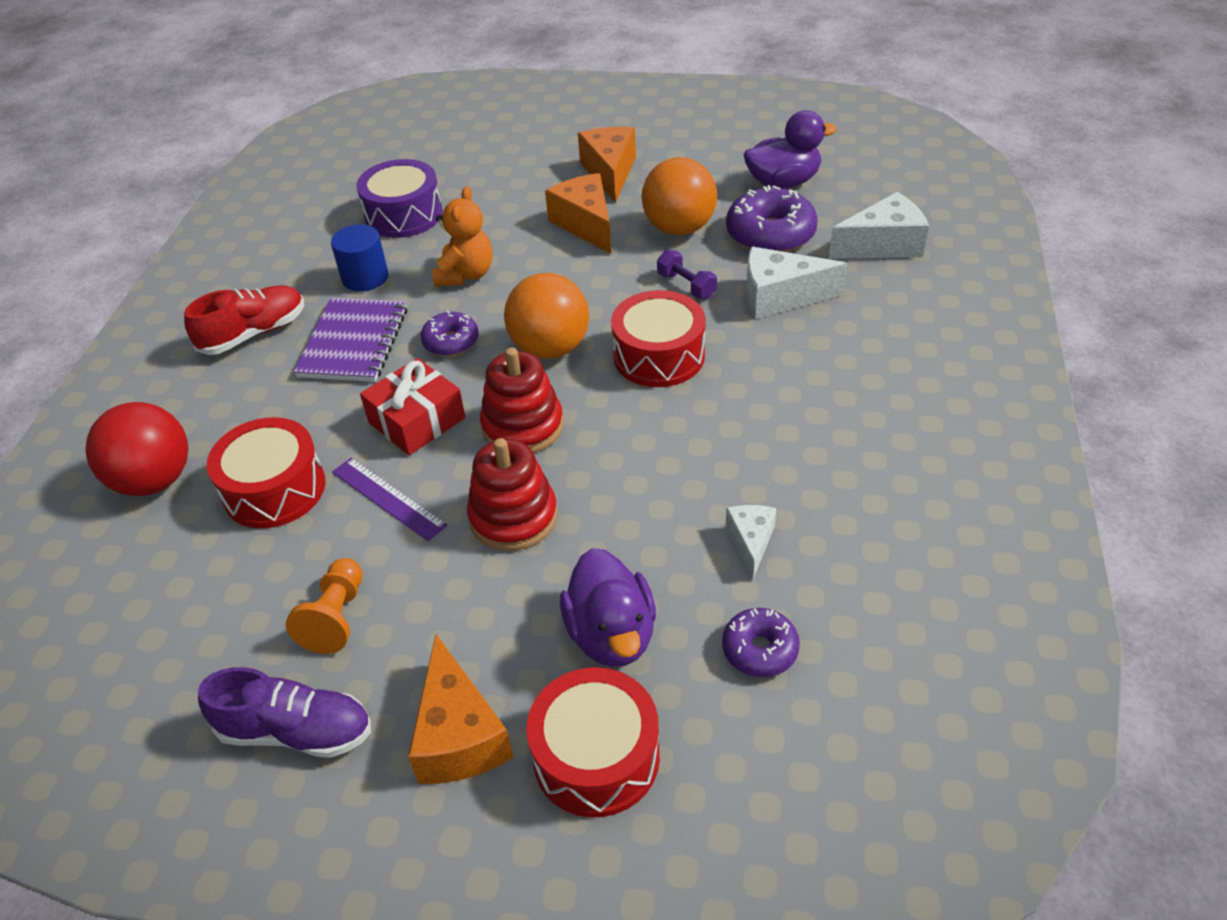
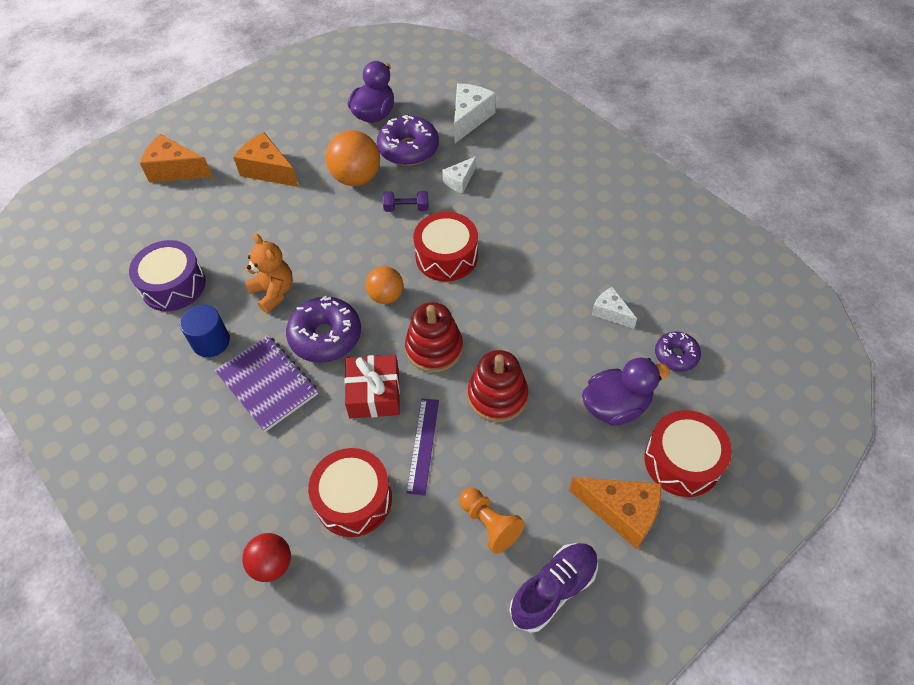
camera: 50 degrees left, 10 degrees up
(154, 480) = (272, 564): red ball -> red ball, size x0.63
(254, 333) = (191, 432): red shoe -> none
(388, 498) = (423, 445): purple ruler -> purple ruler turned 75 degrees counterclockwise
(451, 342) = (325, 336): purple donut -> purple donut, size x1.71
(550, 348) = (386, 296): orange ball -> orange ball, size x0.63
(586, 224) = (300, 212): orange cheese -> orange cheese (175, 170)
(611, 634) = (615, 406): purple duck -> purple duck turned 45 degrees counterclockwise
(780, 297) = (460, 181): white cheese -> white cheese, size x0.60

